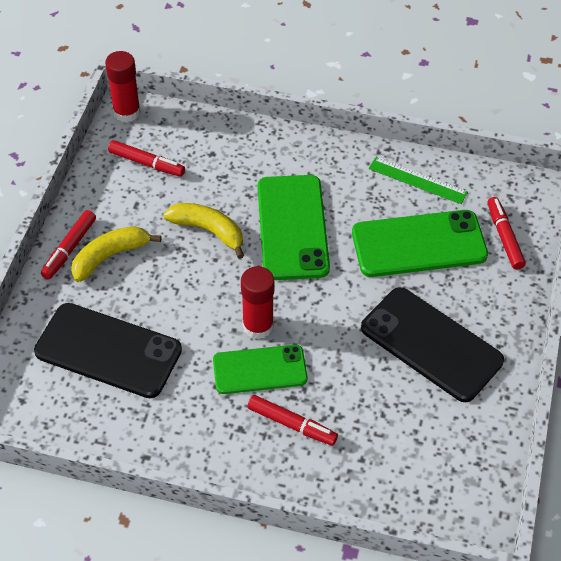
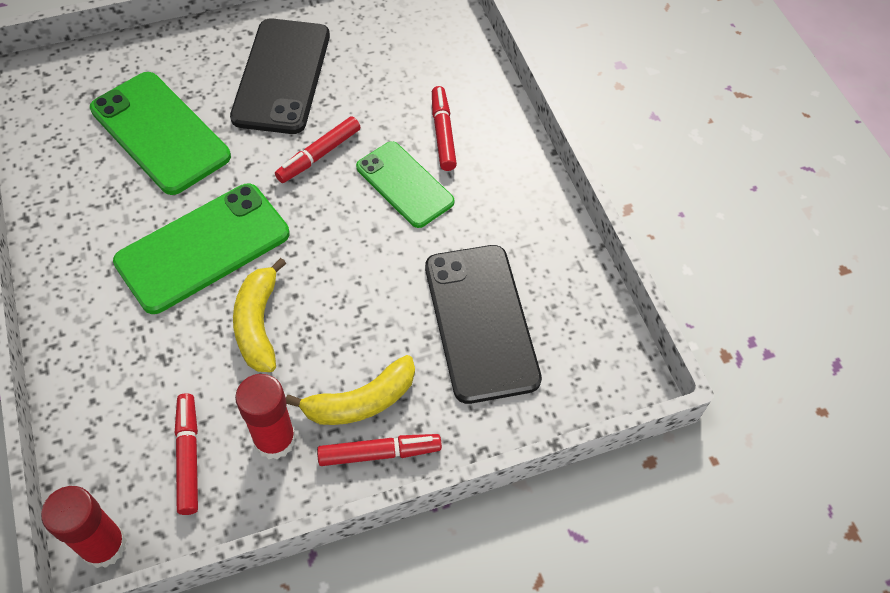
camera: 125 degrees left, 5 degrees up
(110, 256) = (361, 401): yellow banana -> yellow banana turned 45 degrees counterclockwise
(258, 326) = (355, 212): red glue stick -> red glue stick (274, 439)
(417, 180) = (64, 170): green ruler -> none
(504, 237) = (110, 73): red marker -> red marker (319, 155)

